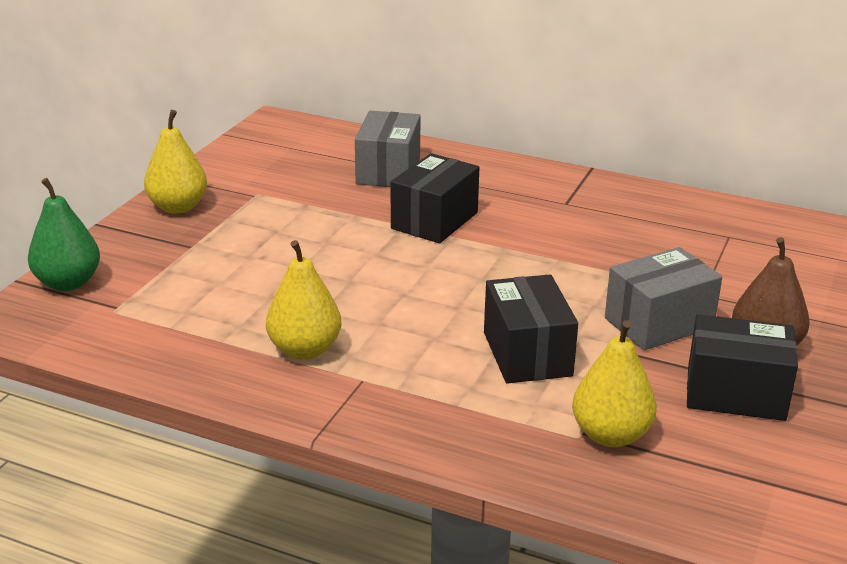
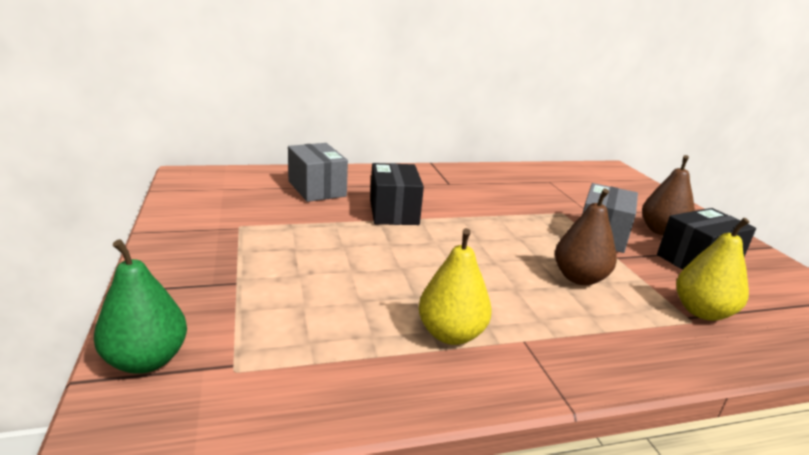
camera: 40 degrees left, 5 degrees down
(178, 207) = (181, 253): yellow pear -> none
(527, 354) = (579, 278): black box -> brown pear

